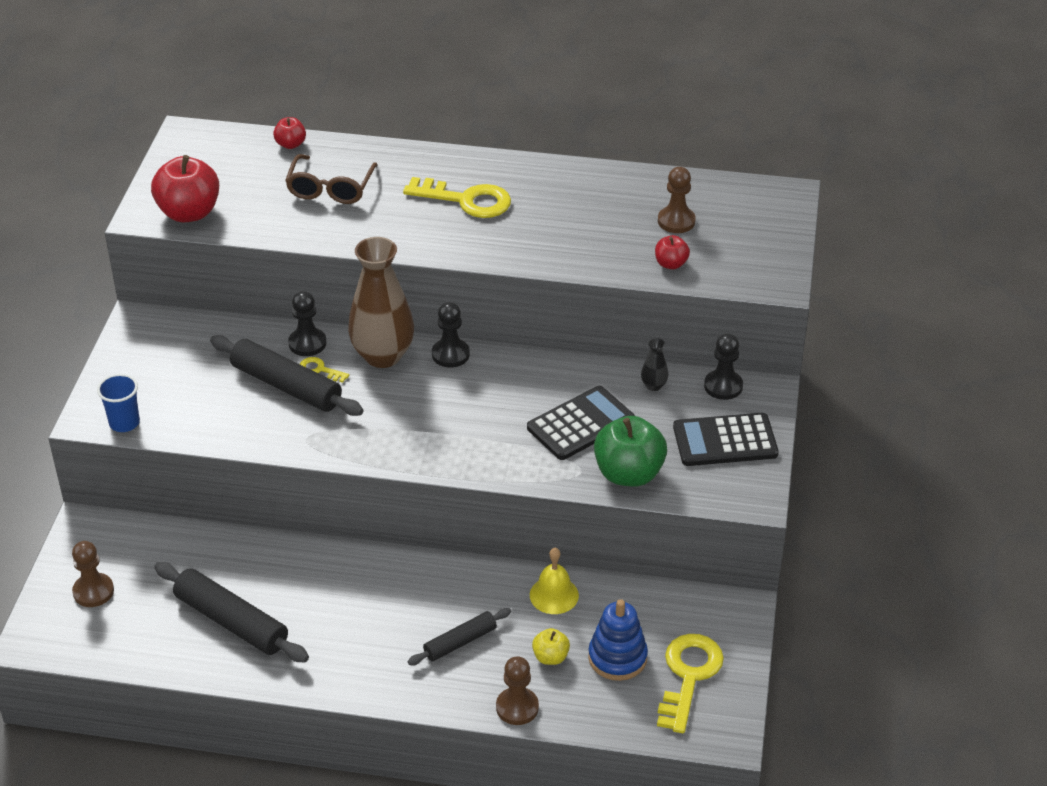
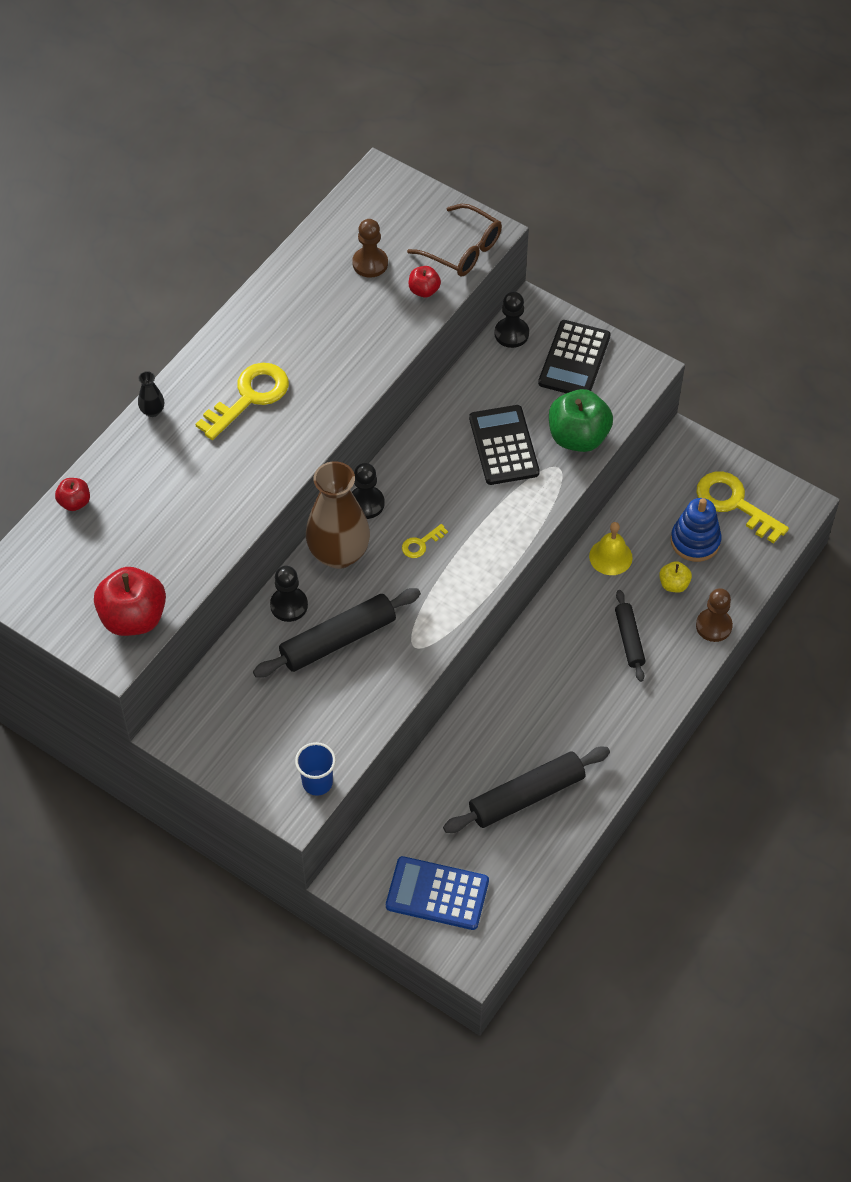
camera: 65 degrees left, 15 degrees up
(93, 591) = (437, 894): brown pawn -> blue calculator
(320, 370) = (331, 607): yellow key -> yellow key (421, 544)
(330, 188) = (166, 493): brown glasses -> brown glasses (463, 250)
(653, 385) = (485, 378): black vase -> black vase (152, 411)

